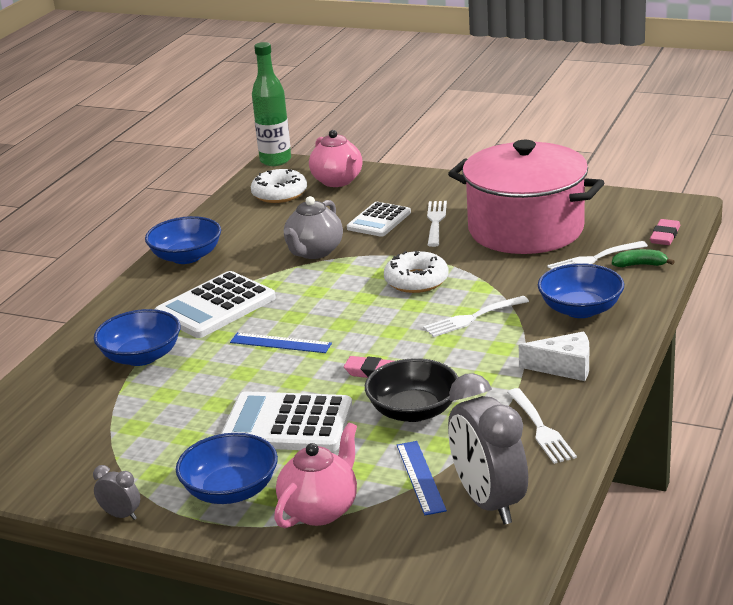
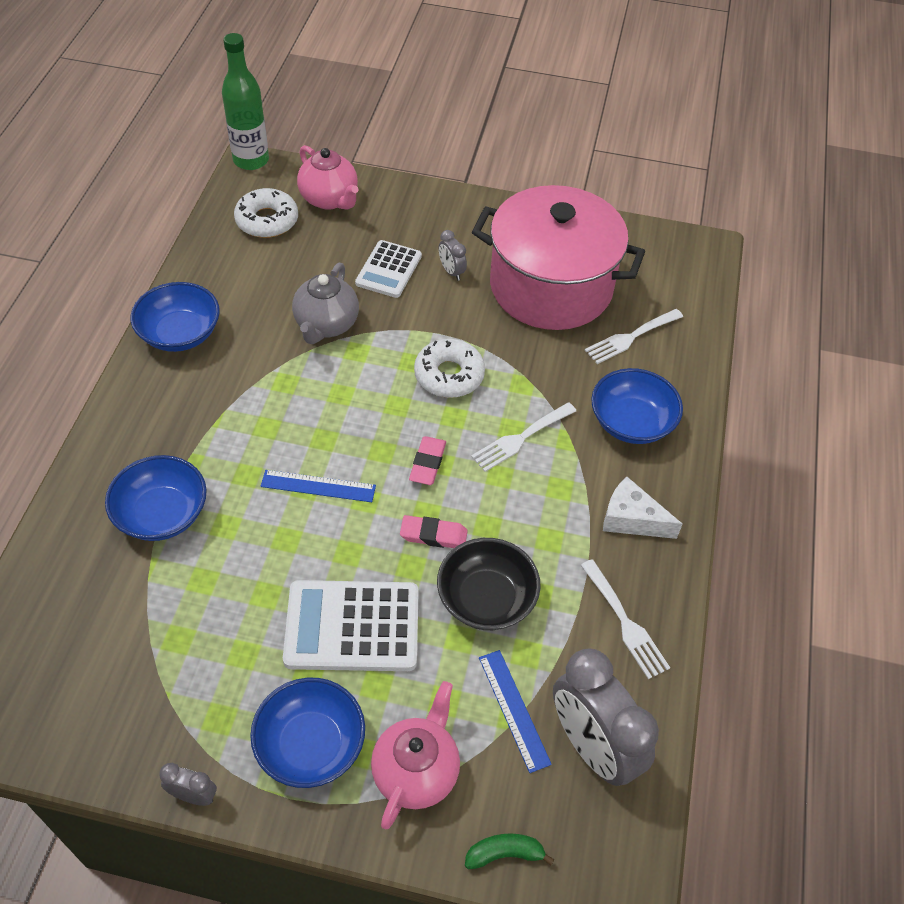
camera: 15 degrees left, 25 degrees up
(215, 306) = (231, 422): white calculator -> none
(436, 221) = (451, 271): white fork -> grey clock
(564, 367) = (631, 519): white cheese -> white cheese turned 150 degrees counterclockwise
(640, 265) = (680, 347): green banana -> green banana (504, 853)
(665, 236) = (697, 298): pink eraser -> pink eraser (427, 463)

